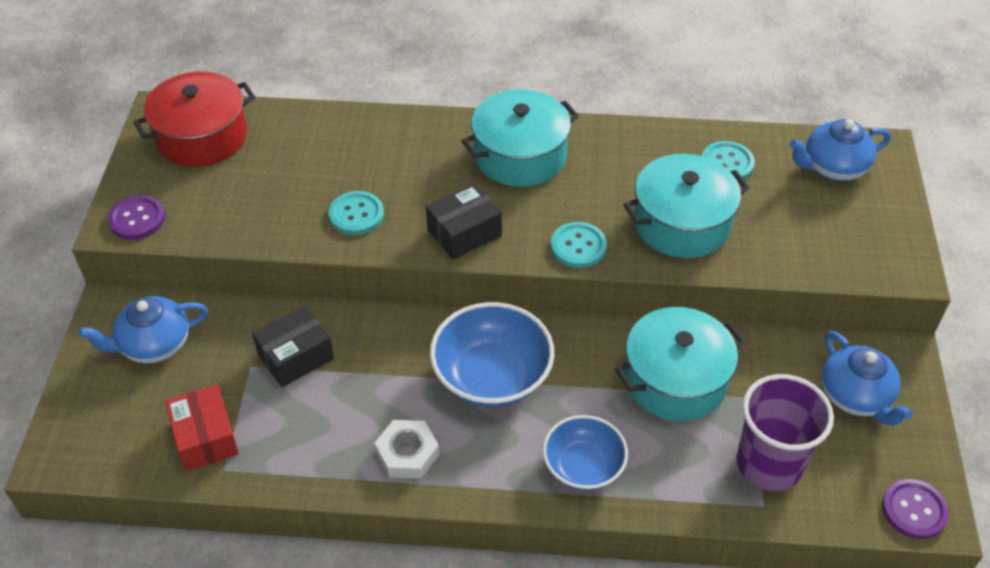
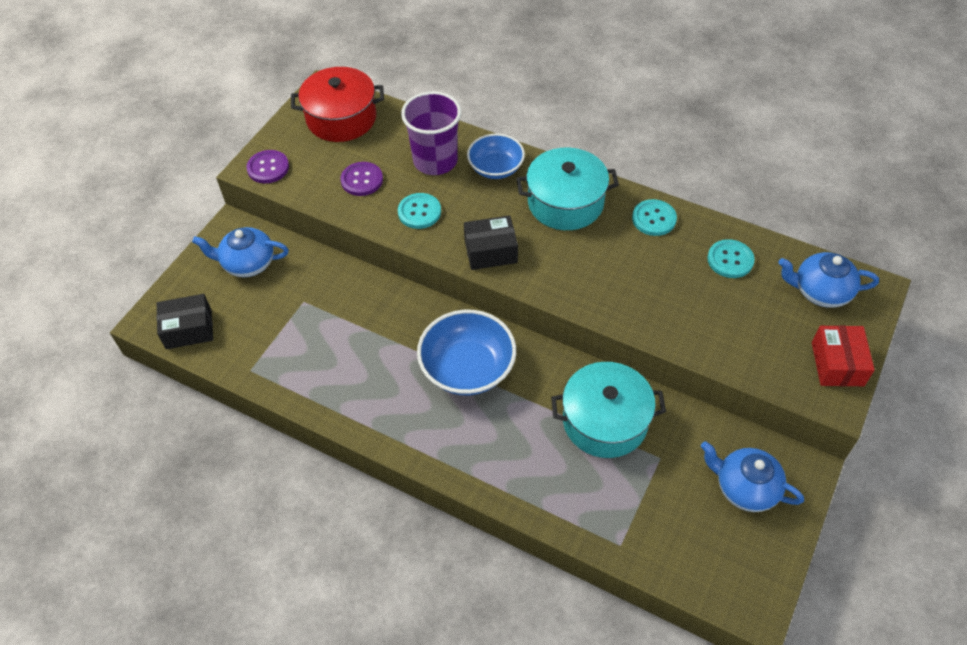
camera: 25 degrees right, 5 degrees up
(205, 437) = (249, 342): red box -> red box (837, 364)
(296, 356) = (337, 305): black box -> black box (189, 329)
(407, 453) = (378, 405): white nut -> none
(578, 246) = (571, 290): turquoise button -> turquoise button (654, 219)
(583, 466) = (499, 461): blue bowl -> blue bowl (496, 168)
(681, 223) = (664, 298): turquoise pot -> none
(769, 464) = (643, 514): purple cup -> purple cup (435, 161)
(856, 396) = (745, 487): blue teapot -> blue teapot turned 120 degrees clockwise
(914, 510) = (741, 596): purple button -> purple button (362, 180)

